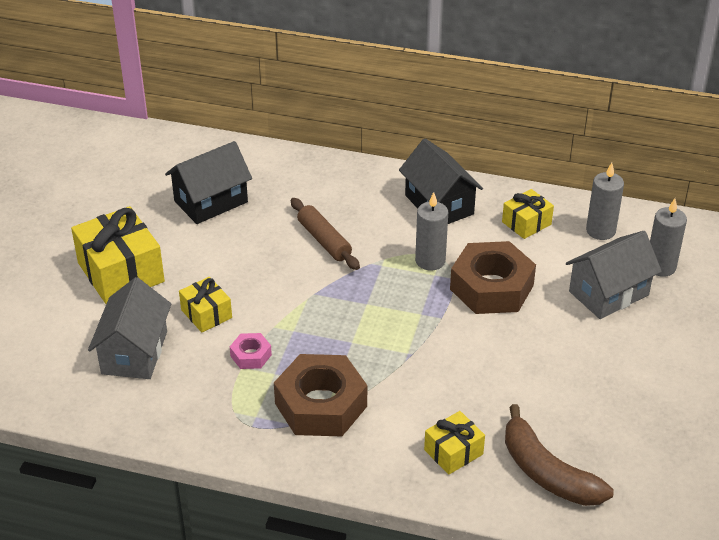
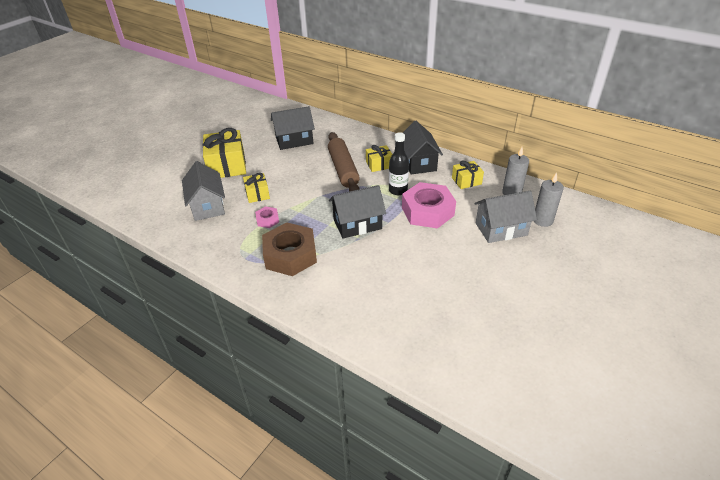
camera: 20 degrees right, 0 degrees up
(134, 352) = (207, 206): grey house -> grey house turned 45 degrees counterclockwise
(324, 240) = (343, 169): brown rolling pin -> brown rolling pin, size x1.51
(396, 331) = (357, 224): none -> black house
(430, 261) = (398, 190): grey candle -> black bottle
(453, 452) = (354, 301): yellow gift -> yellow gift (379, 164)
(491, 287) = (427, 211): brown nut -> pink nut
(547, 472) = (408, 329): brown banana -> none

